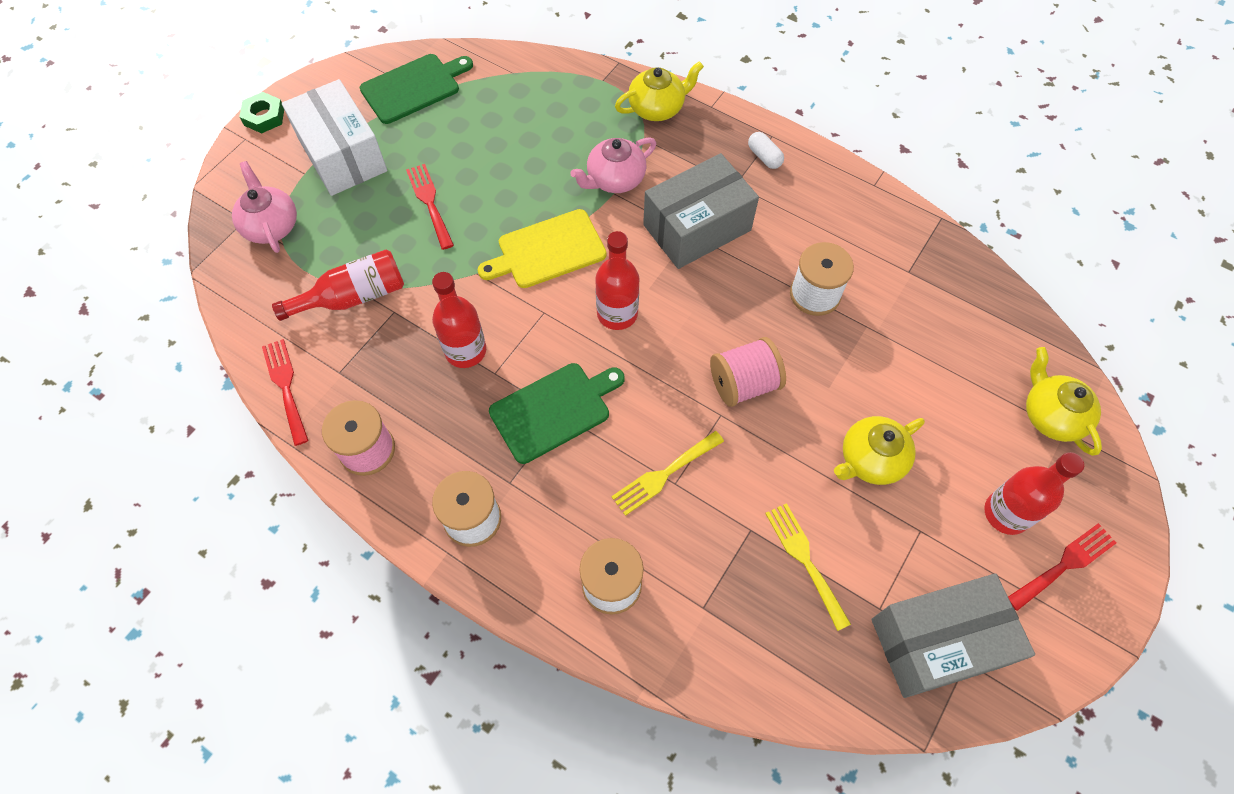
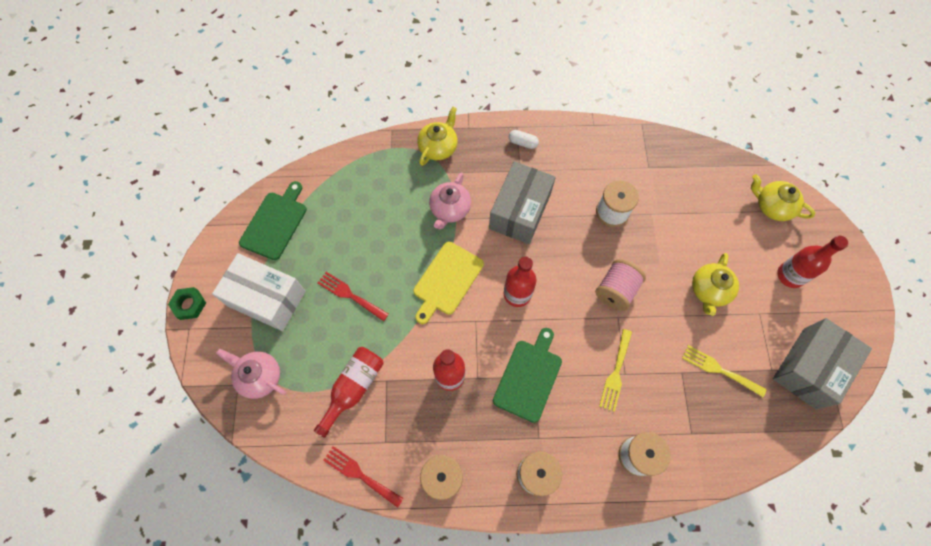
camera: 35 degrees left, 5 degrees up
(1064, 564) = (833, 284): red fork -> none

